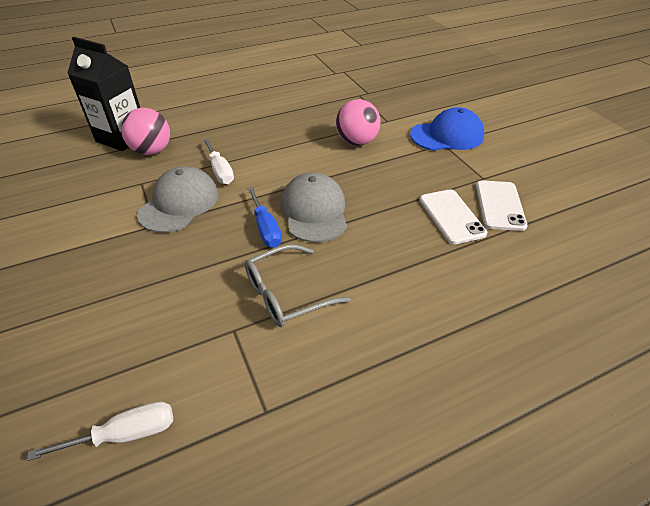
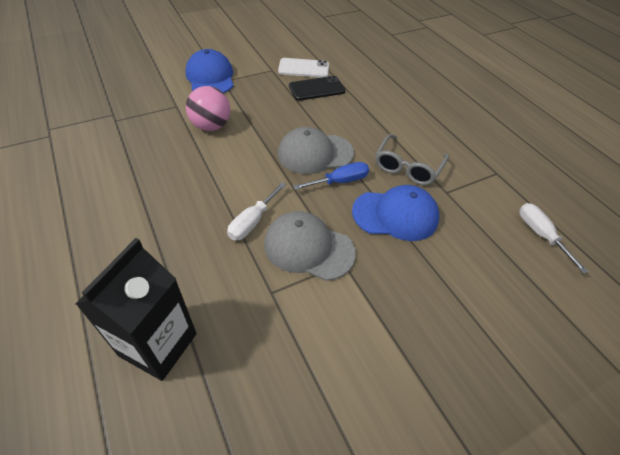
camera: 95 degrees left, 5 degrees up
(152, 151) = (201, 296): pink ball -> none
(204, 270) = (395, 215): none -> blue cap
(220, 171) = (252, 222): white screwdriver -> white screwdriver turned 150 degrees clockwise
(286, 294) = (407, 167): grey glasses -> grey glasses turned 60 degrees clockwise
(451, 216) = (317, 89): white phone -> black phone

